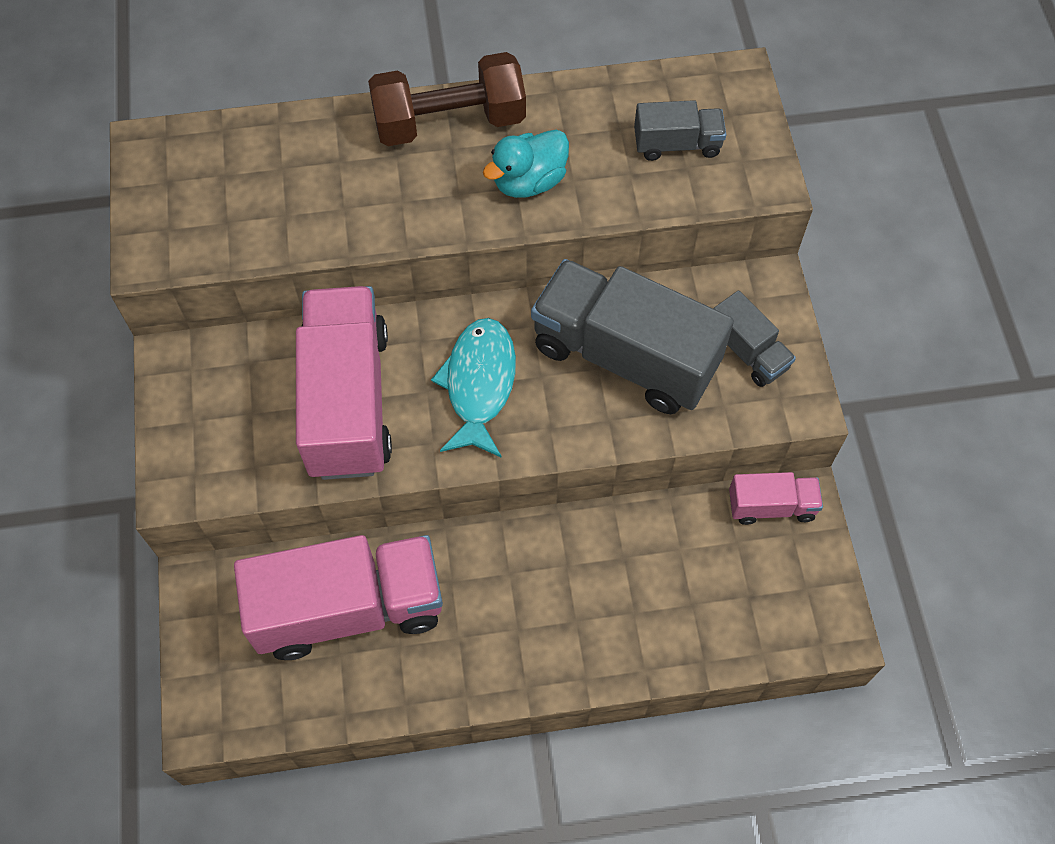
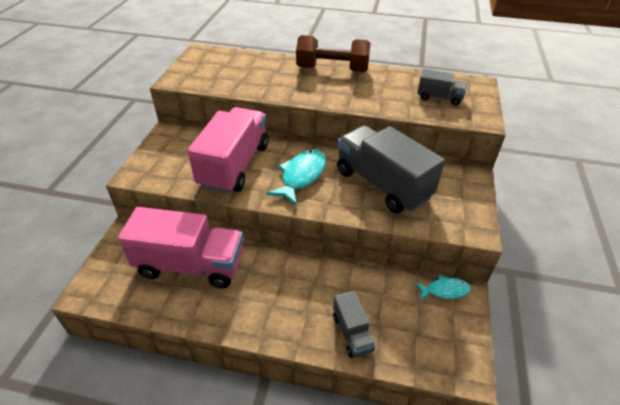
camera: 20 degrees right, 20 degrees down
(529, 181) = (359, 94): turquoise duck -> none
(748, 352) = (451, 200): grey truck -> grey truck (352, 333)
(771, 506) = (445, 290): pink truck -> turquoise fish

